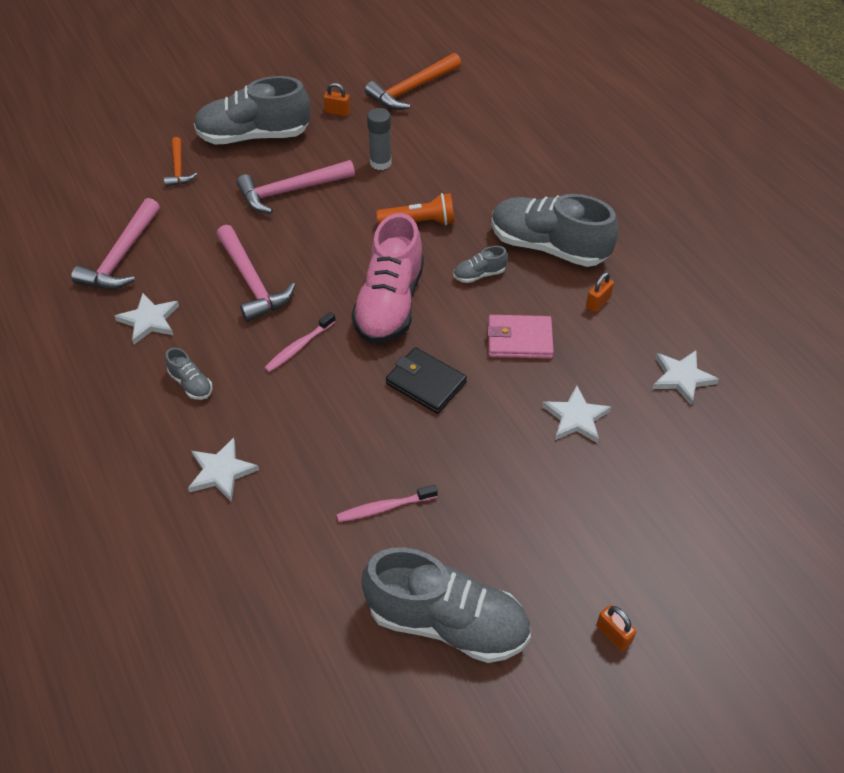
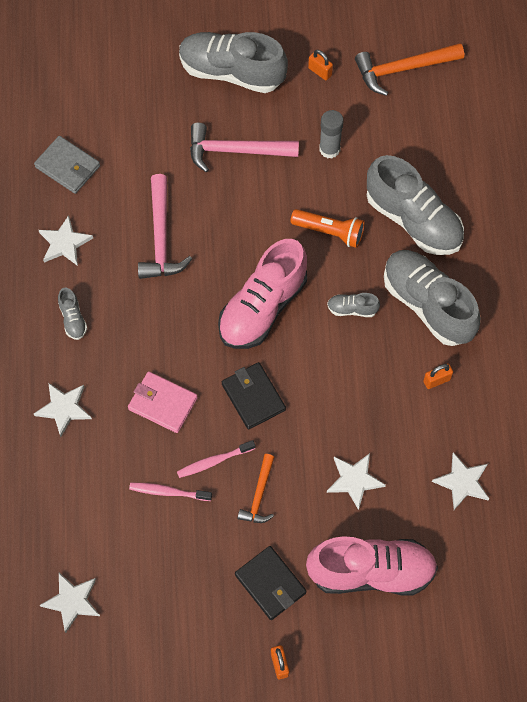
camera: 25 degrees right, 15 degrees up
(122, 256) = (67, 167): pink hammer -> grey wallet
(179, 168) = (151, 85): orange hammer -> orange hammer (259, 495)
(299, 347) = (170, 319): pink toothbrush -> pink toothbrush (214, 461)
(331, 673) = (72, 601): none -> white star
(447, 622) = (168, 601): grey shoe -> grey shoe (413, 220)
(519, 339) = (350, 388): pink wallet -> pink wallet (163, 403)
(551, 553) = (270, 584): none -> black wallet
(649, 496) = (371, 572): none -> pink shoe

